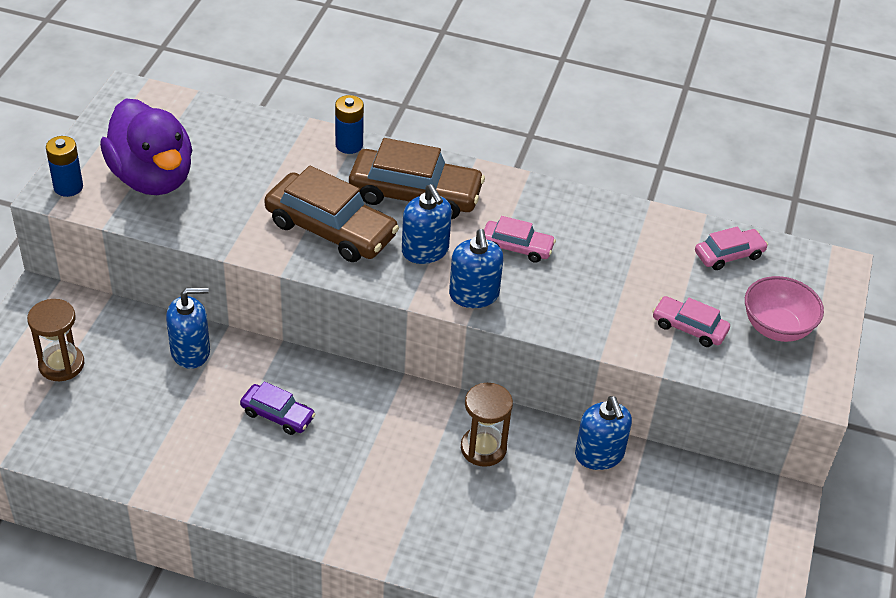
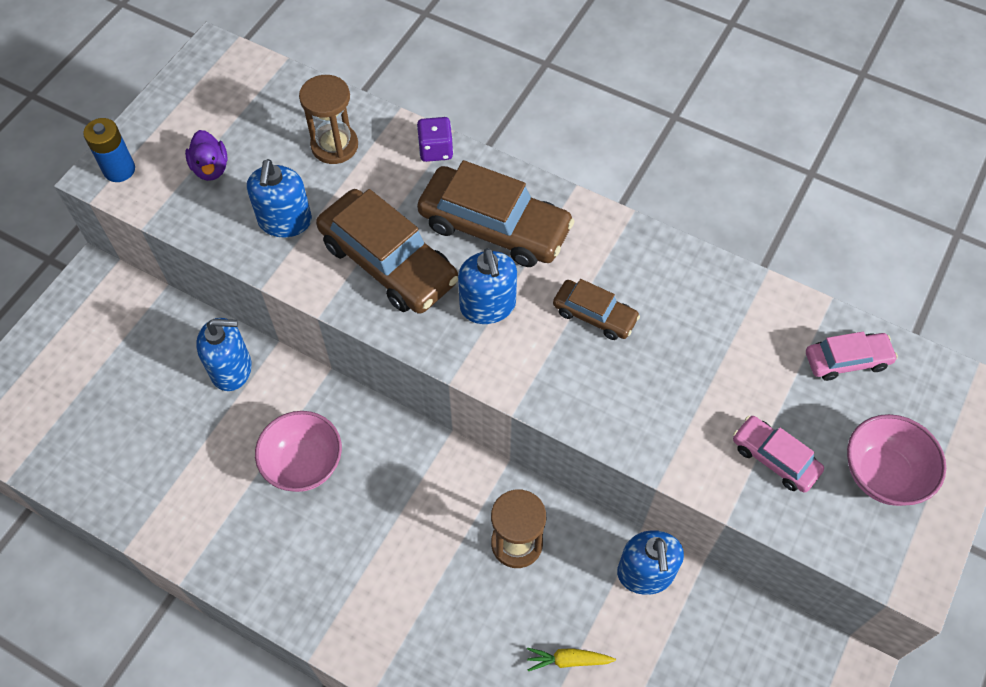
camera: 15 degrees right, 15 degrees up
(61, 364) = (96, 366): brown hourglass -> brown hourglass (334, 145)
(152, 177) = (211, 168): purple duck -> purple duck, size x0.43
(277, 415) = (304, 464): purple car -> pink bowl
(349, 145) = (436, 150): blue battery -> purple dice
(474, 295) = (529, 375): blue soap dispenser -> blue soap dispenser (285, 221)
(517, 247) = (594, 315): pink car -> brown car
(550, 526) = (568, 660): none -> yellow carrot

